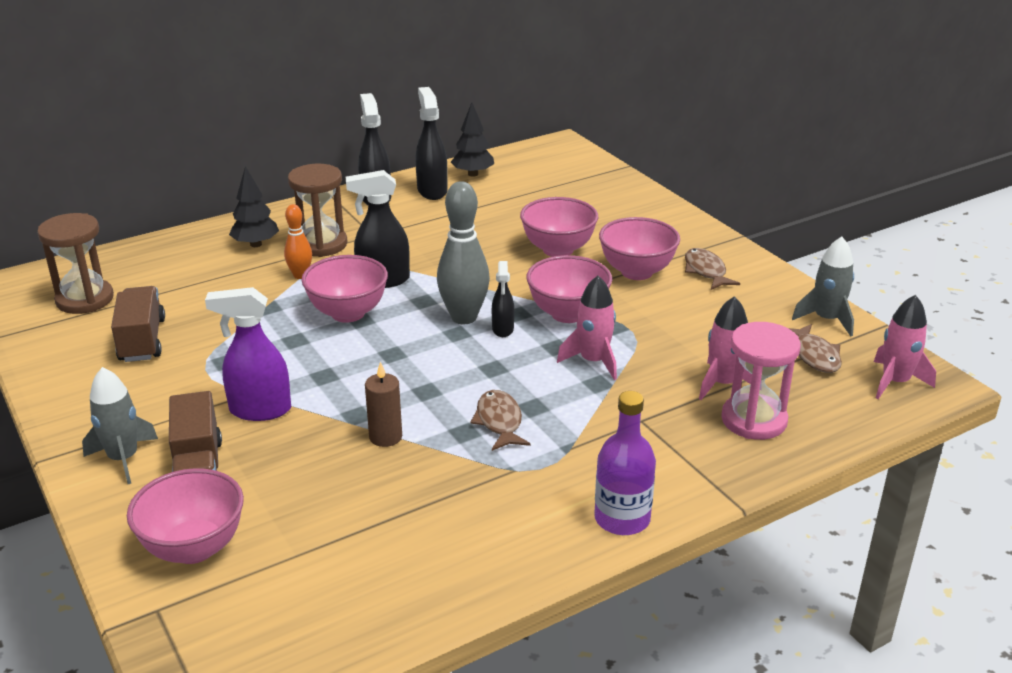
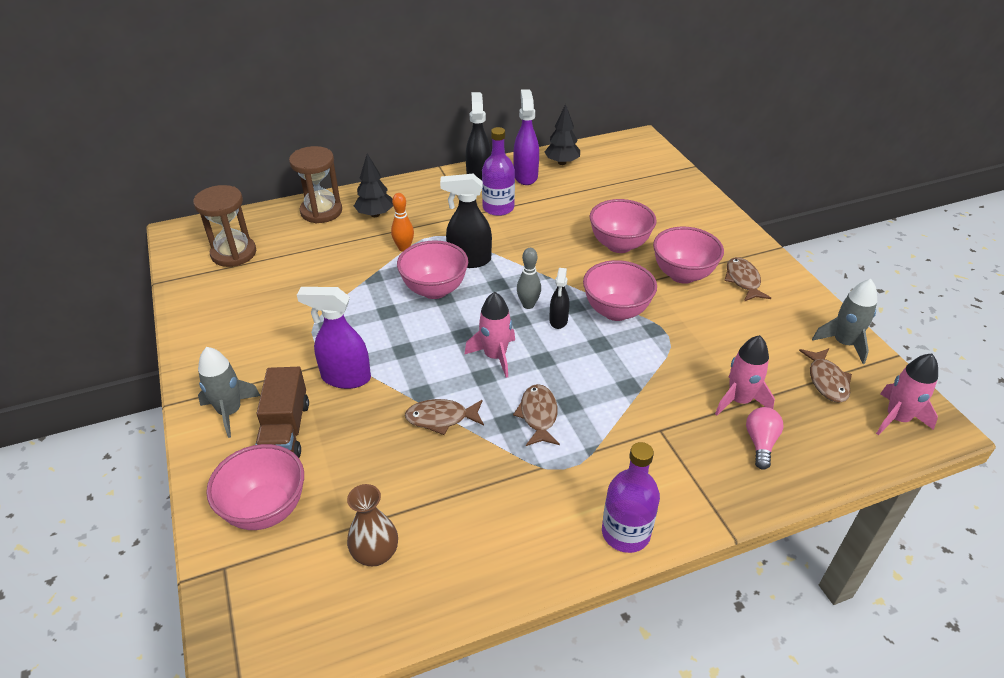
camera: 10 degrees right, 10 degrees up
(142, 340) = (269, 298): brown truck -> none
(321, 244) = (426, 220): brown hourglass -> brown hourglass (321, 211)
(338, 573) = (375, 554): none -> brown vase
(385, 437) = (441, 418): brown candle -> brown fish
(406, 225) = (498, 208): none -> purple bottle
(432, 190) = (525, 176): black spray bottle -> purple spray bottle
(464, 317) = (528, 305): grey bowling pin -> grey bowling pin, size x0.56
(593, 361) = (629, 363): pink rocket -> pink rocket (495, 356)
(754, 420) = (760, 443): pink hourglass -> pink light bulb

